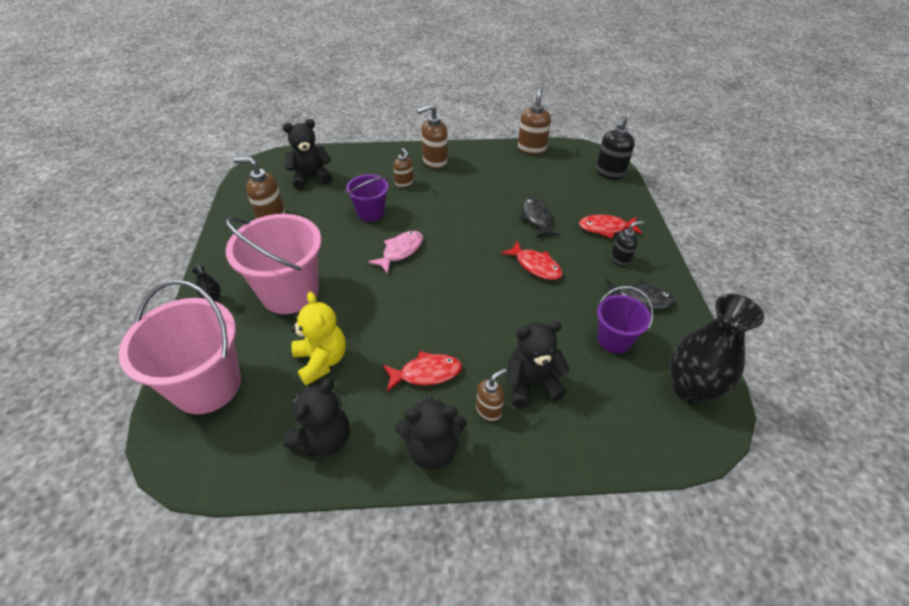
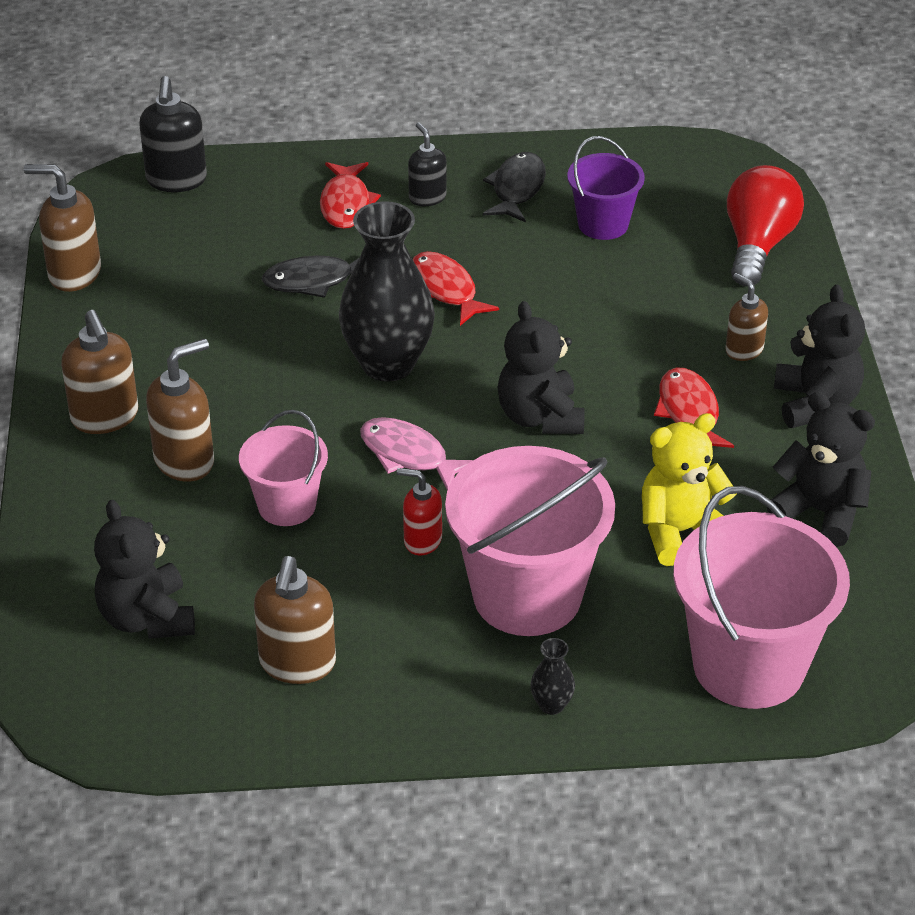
camera: 90 degrees left, 5 degrees down
(338, 256) = (422, 541): none -> red soap dispenser
(371, 213) = (287, 505): purple bucket -> pink bucket
(404, 183) = (185, 461): brown soap dispenser -> brown soap dispenser, size x1.58
(531, 384) = (694, 308): black teddy bear -> black teddy bear (540, 417)
(535, 266) = (445, 290): red fish -> red fish turned 75 degrees counterclockwise
(610, 173) = (176, 180): black soap dispenser -> black soap dispenser turned 60 degrees clockwise
(610, 430) = (758, 245): none -> red light bulb
(690, 389) = (681, 170): black vase -> black vase (388, 364)

